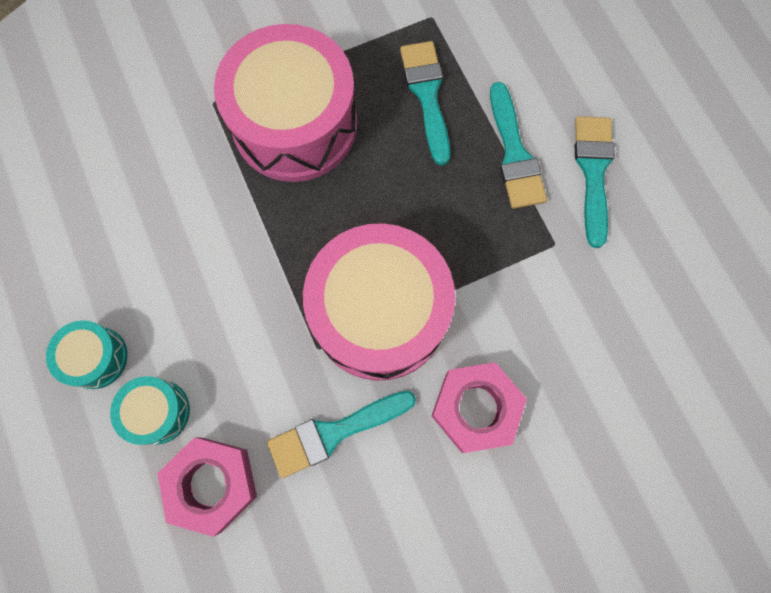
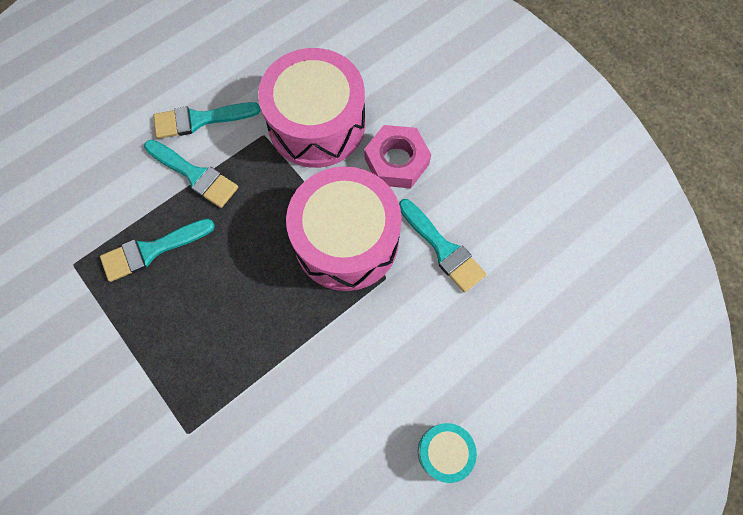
camera: 105 degrees left, 5 degrees down
(157, 412) = (470, 383): turquoise drum -> none
(212, 484) = (507, 323): pink nut -> none
(295, 124) = (197, 351): pink drum -> pink drum (317, 124)
(514, 154) = (195, 175): turquoise brush -> turquoise brush turned 60 degrees clockwise

